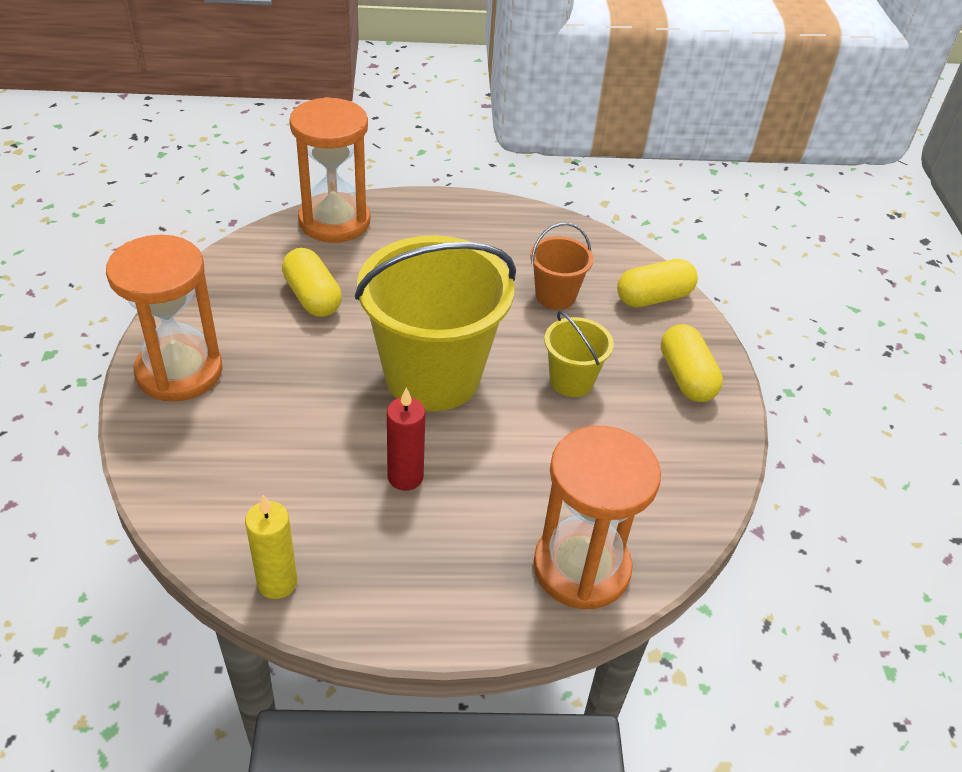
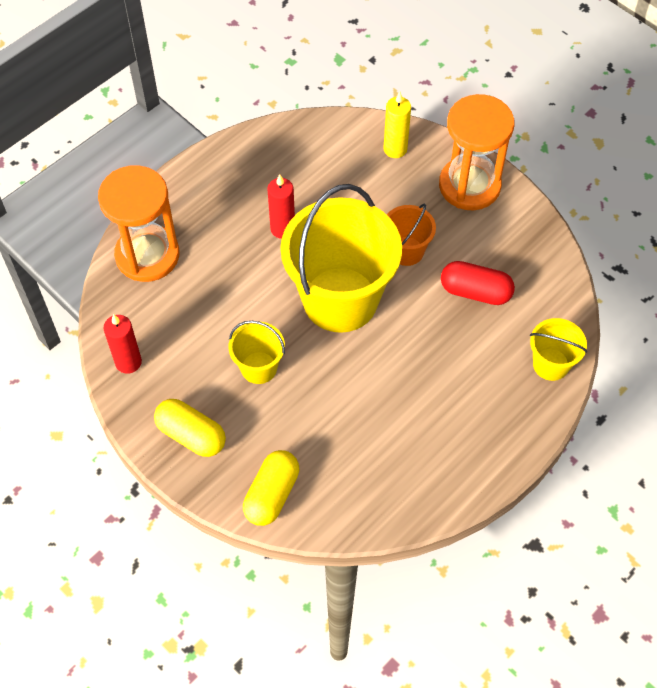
camera: 140 degrees right, 15 degrees up
(277, 582) = (279, 137): yellow candle -> yellow candle (395, 149)
(312, 297) = (475, 292): yellow capsule -> red capsule
(334, 221) = (551, 364): orange hourglass -> yellow bucket
(555, 296) = (337, 432): orange bucket -> orange bucket (406, 251)
(698, 475) = (128, 362): none -> red candle

